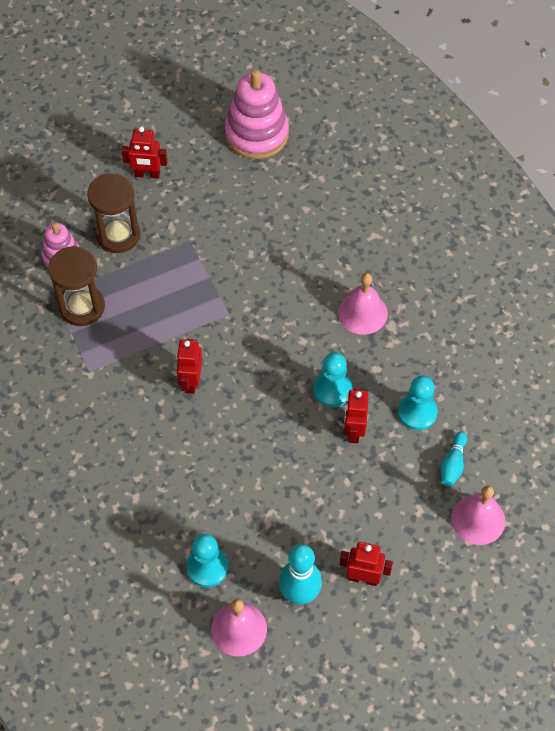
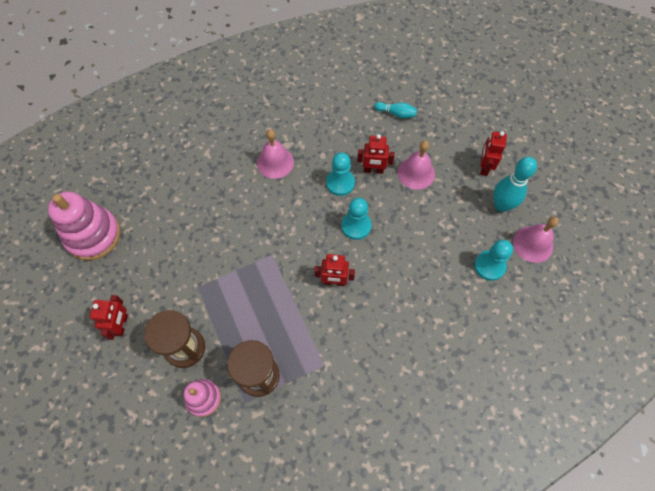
camera: 90 degrees left, 5 degrees up
(417, 412) = (357, 132): turquoise pawn -> turquoise pawn (356, 226)
(478, 519) = (435, 102): pink bell -> pink bell (416, 173)

